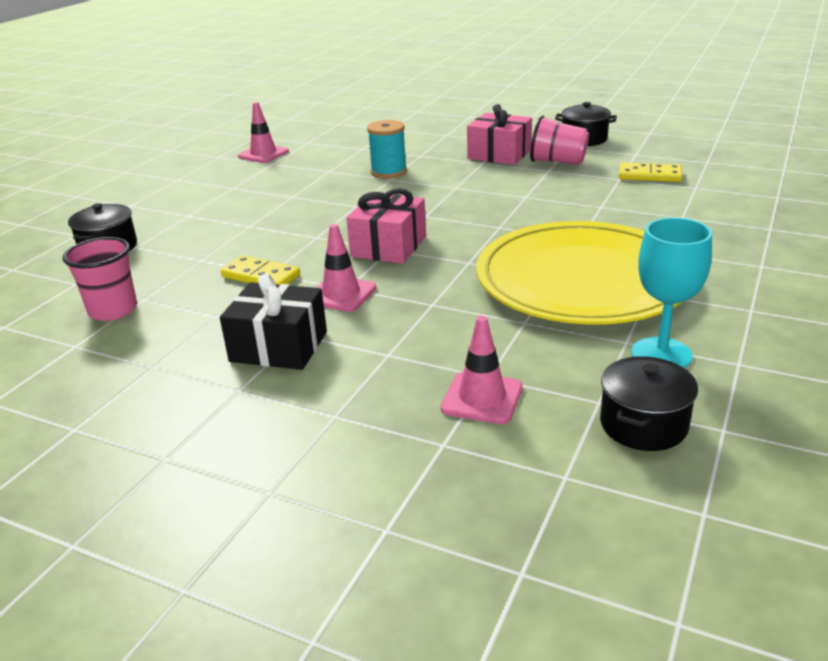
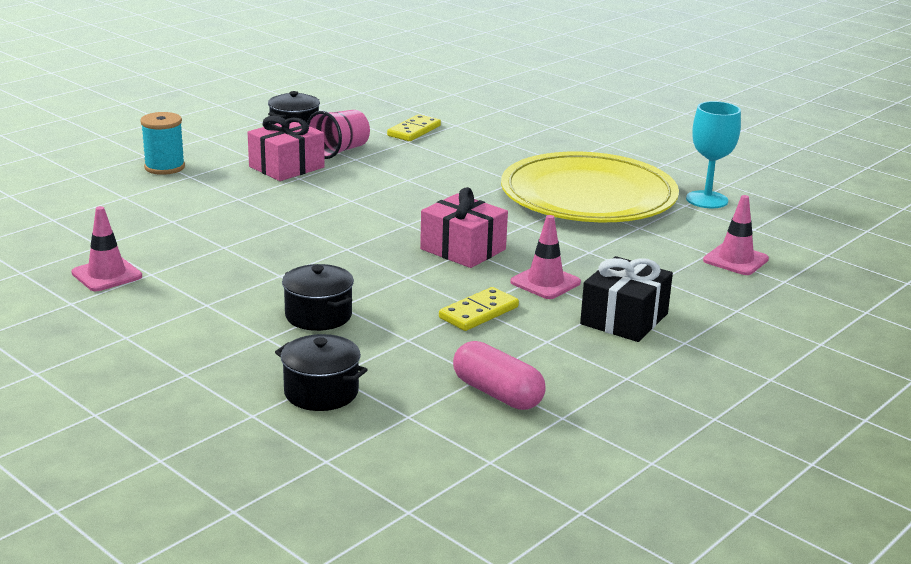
camera: 75 degrees left, 5 degrees down
(113, 310) = (497, 393): pink cup -> pink capsule
(388, 172) = (269, 220): turquoise spool -> turquoise spool (164, 167)
(643, 424) = (783, 223): black pot -> black pot (318, 315)

